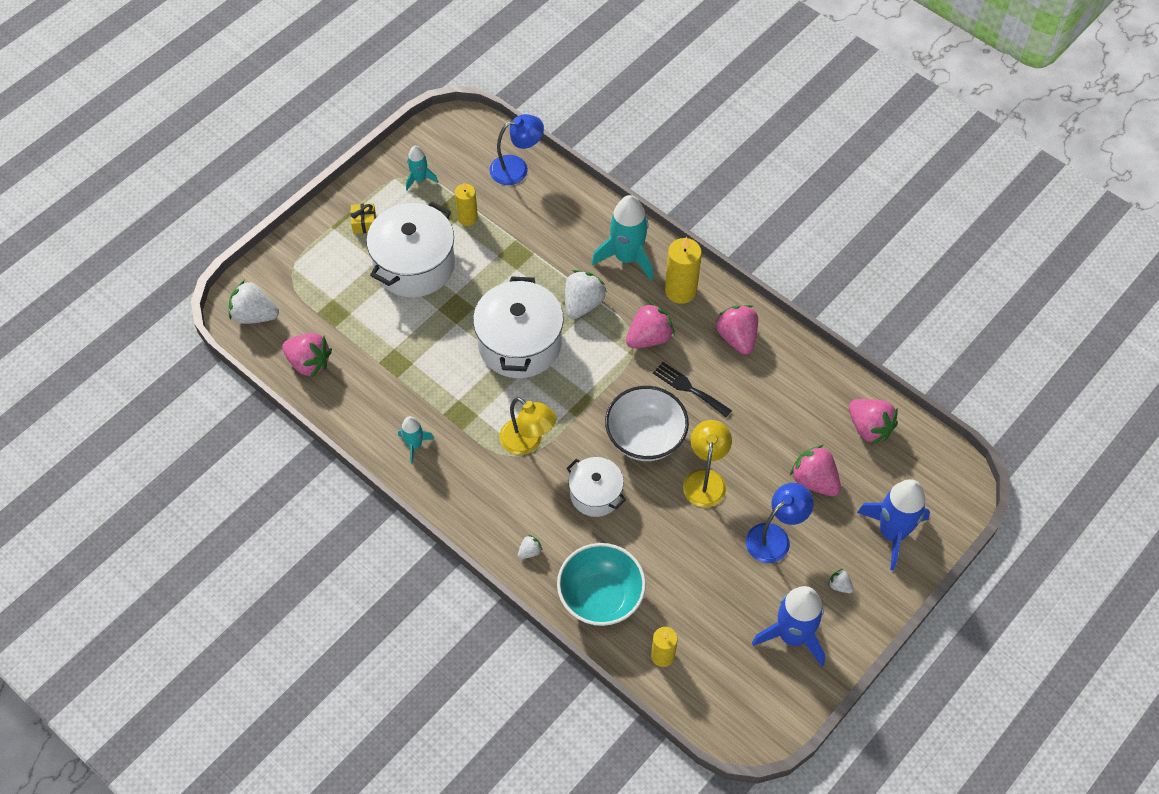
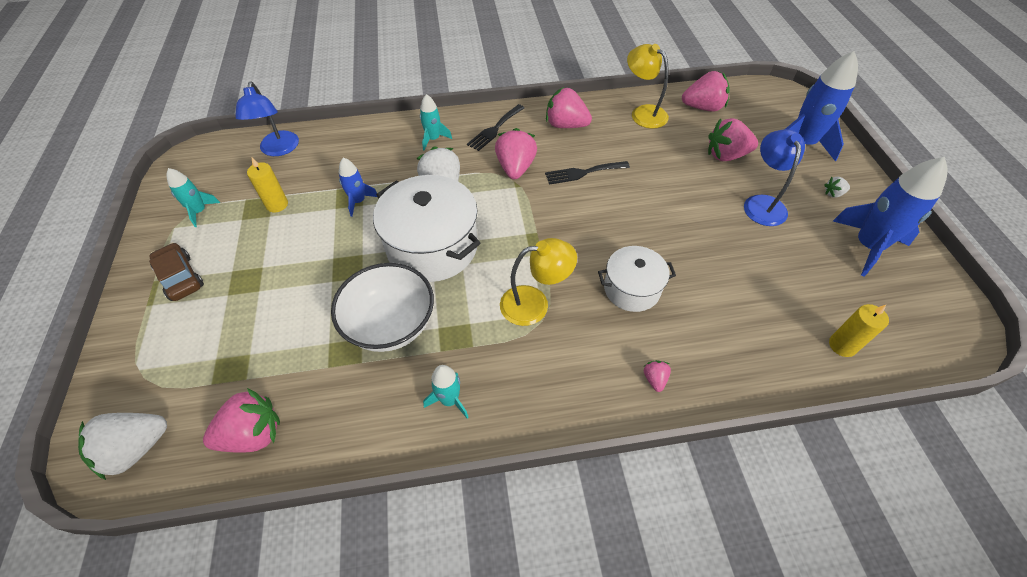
camera: 50 degrees left, 5 degrees down
(364, 223) = (180, 278): yellow gift -> brown car
(414, 265) = (269, 269): white pot -> none
(517, 168) = (279, 149): blue lamp -> blue lamp turned 150 degrees clockwise
(517, 264) = (358, 201): none -> blue rocket
(530, 551) = (654, 379): white strawberry -> pink strawberry
(600, 597) = (747, 354): turquoise bowl -> none
(627, 257) = (433, 139): turquoise rocket -> turquoise rocket, size x0.53
(645, 438) = (605, 224): white bowl -> white bowl (391, 325)
(680, 290) = (495, 129): yellow candle -> black fork
(705, 479) = (676, 211): yellow lamp -> yellow lamp (643, 113)

